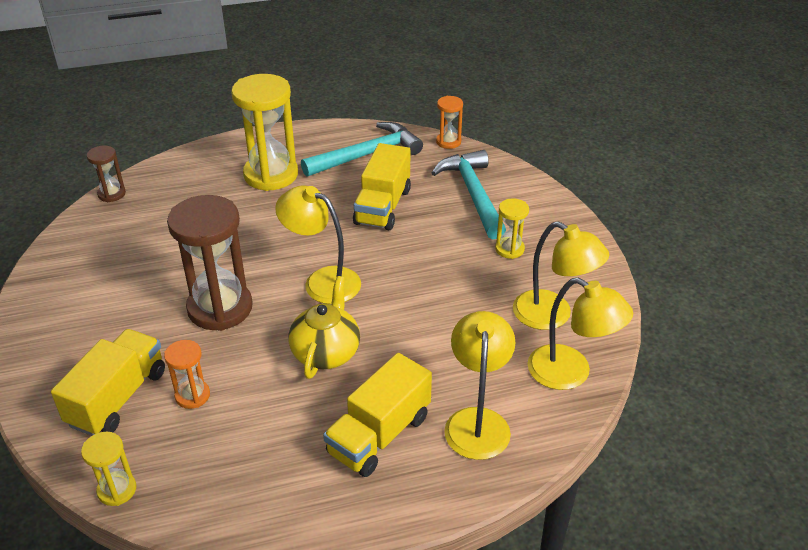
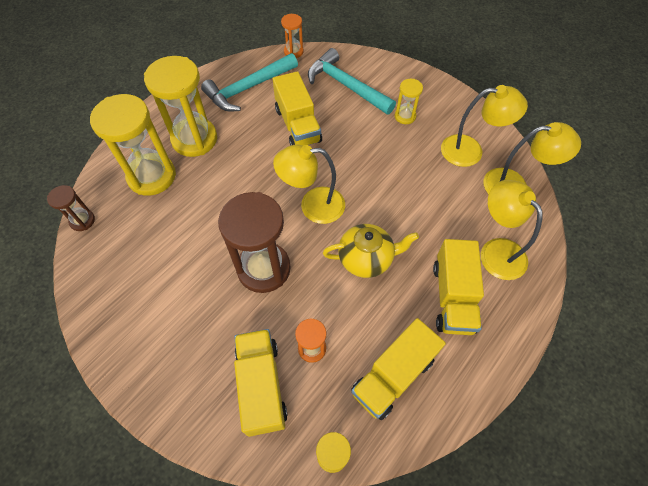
camera: 35 degrees left, 20 degrees up
(202, 187) = (152, 176): none -> yellow hourglass
(242, 463) = (393, 375): none -> yellow truck
(326, 352) = (366, 259): yellow teapot -> yellow teapot turned 105 degrees clockwise
(367, 155) = (248, 88): turquoise hammer -> turquoise hammer turned 150 degrees counterclockwise

